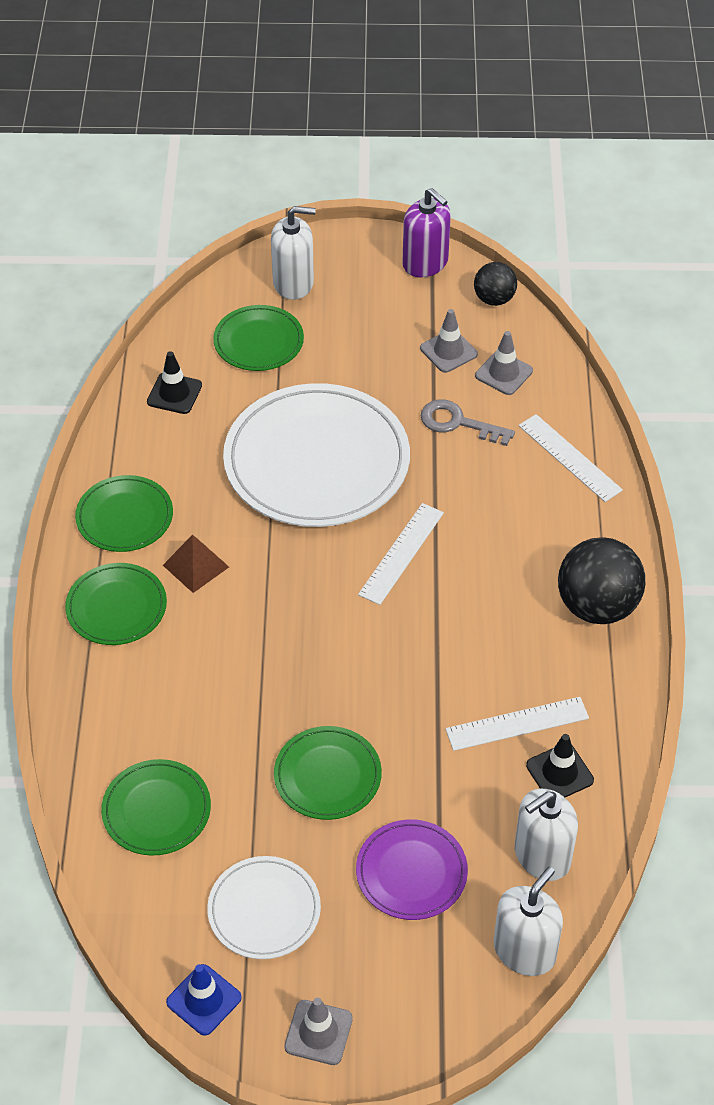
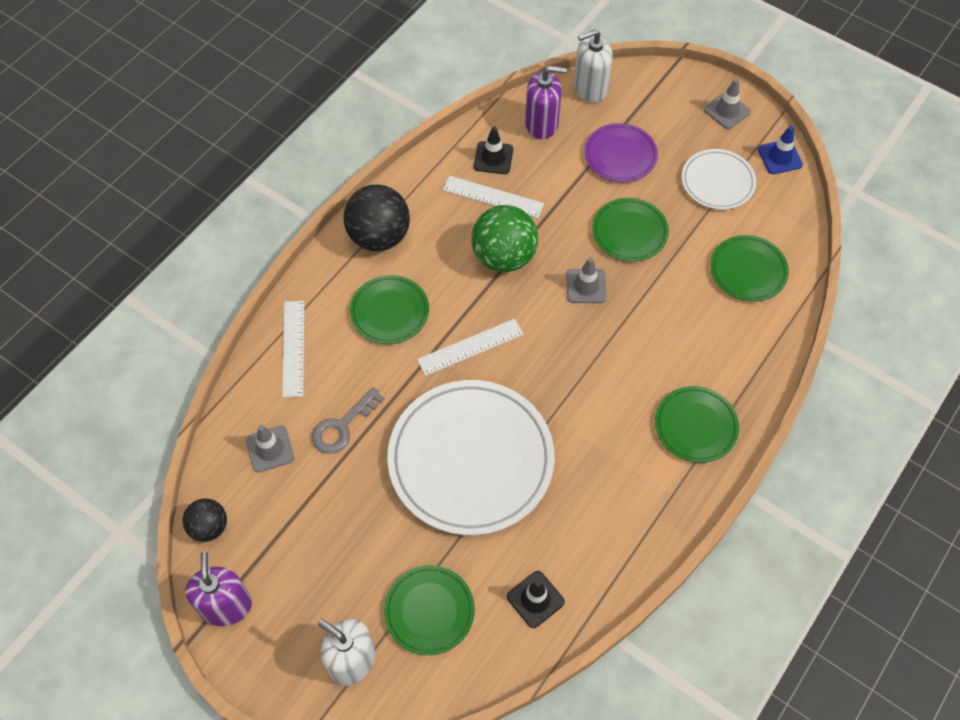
camera: 145 degrees left, 10 degrees up
(124, 517) = (646, 500): green plate -> green plate (389, 311)
(195, 566) = (619, 425): brown pyramid -> none
(445, 663) = (504, 257): none -> green ball
(448, 351) = (291, 497): grey traffic cone -> grey traffic cone (586, 286)
(458, 423) = (342, 426): grey key -> grey key turned 75 degrees clockwise
(542, 856) = (541, 124): white soap dispenser -> purple soap dispenser

